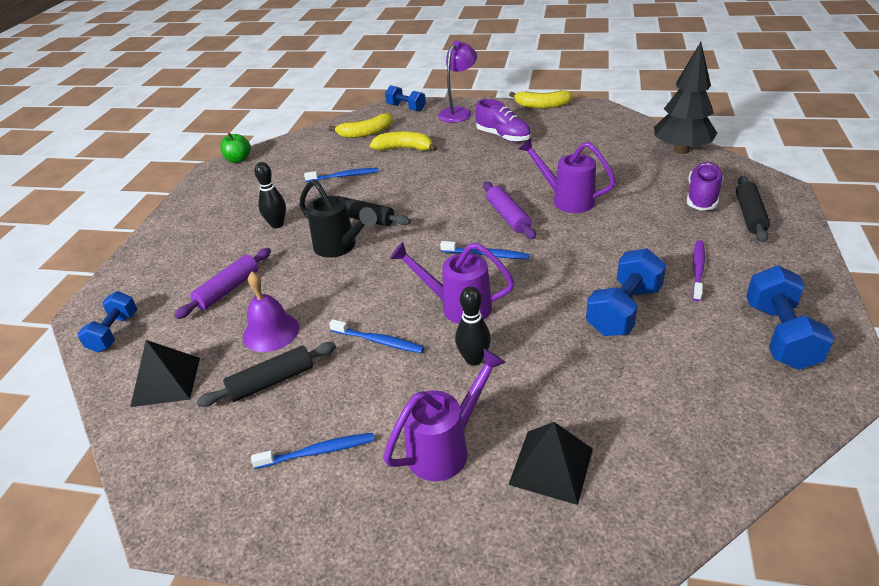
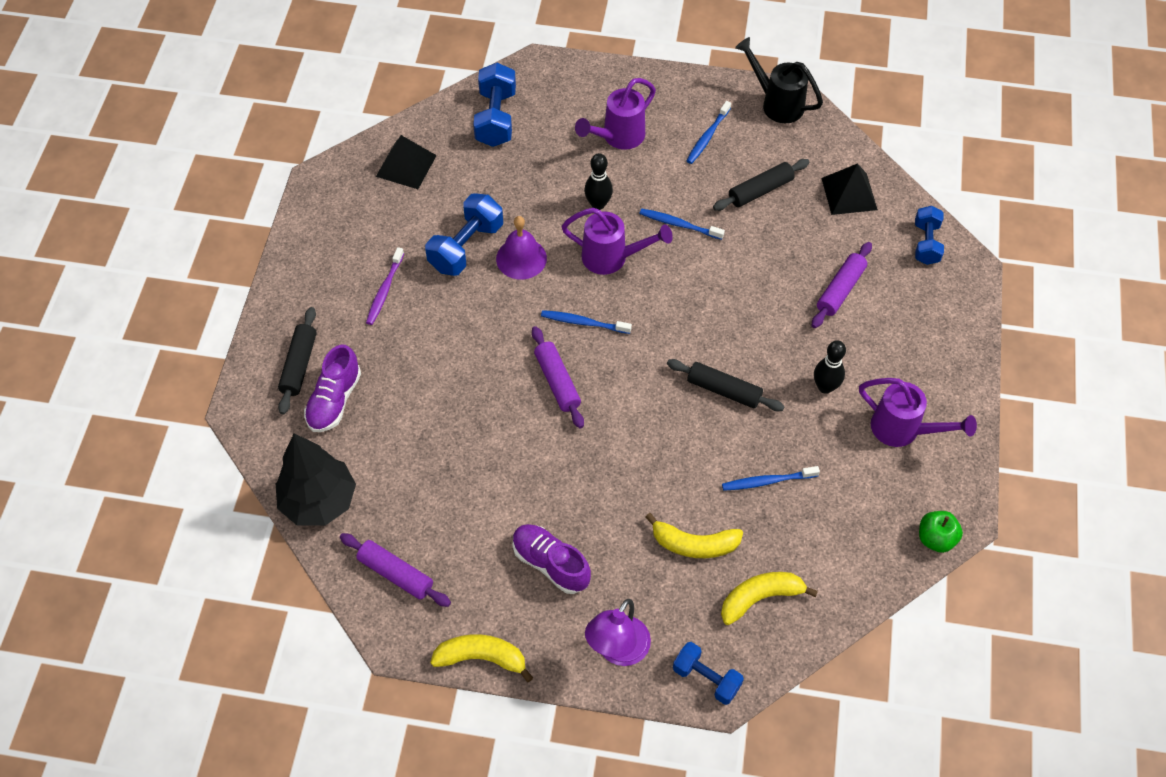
camera: 175 degrees right, 20 degrees up
(271, 332) = (778, 238): purple bell -> purple bell (521, 258)
(318, 452) = (707, 137): blue toothbrush -> blue toothbrush turned 45 degrees counterclockwise
(340, 247) = (740, 343): black watering can -> black watering can (776, 103)
(551, 466) = (548, 124): black pyramid -> black pyramid (406, 165)
(566, 200) = (487, 407): purple watering can -> purple watering can (903, 430)
(608, 127) = (396, 574): none -> purple rolling pin
(780, 335) = (350, 216): blue dumbbell -> blue dumbbell (495, 118)

